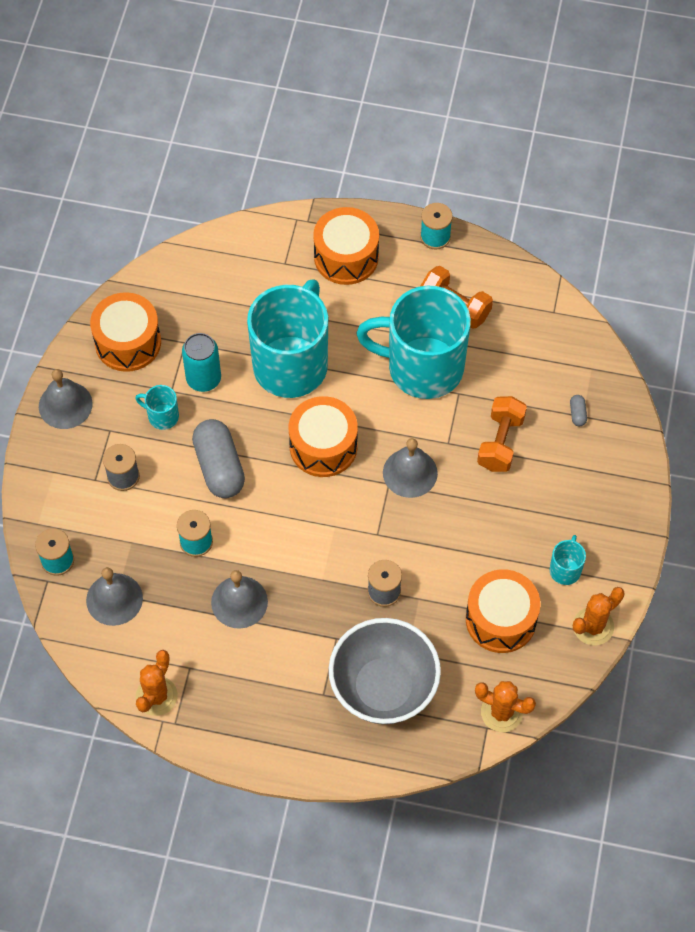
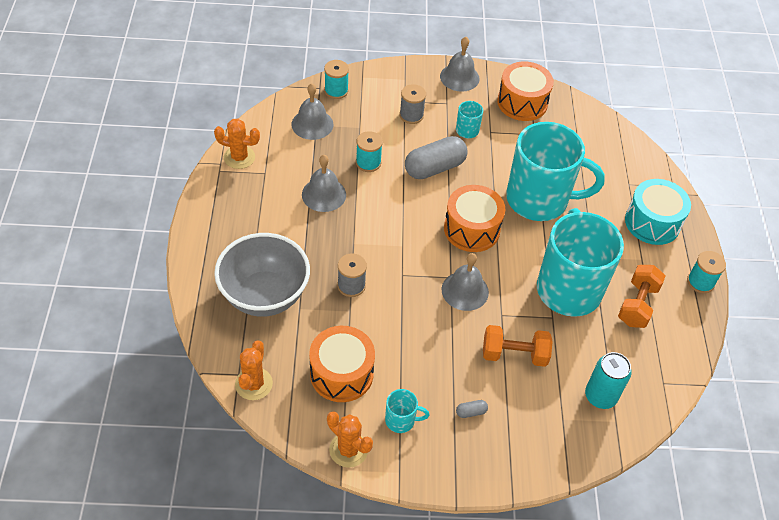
camera: 75 degrees right, 10 degrees down
(203, 379) = (507, 149): turquoise can -> turquoise can (600, 396)
(346, 257) = (652, 222): orange drum -> turquoise drum
(577, 414) = (563, 414): grey capsule -> grey capsule (471, 412)

